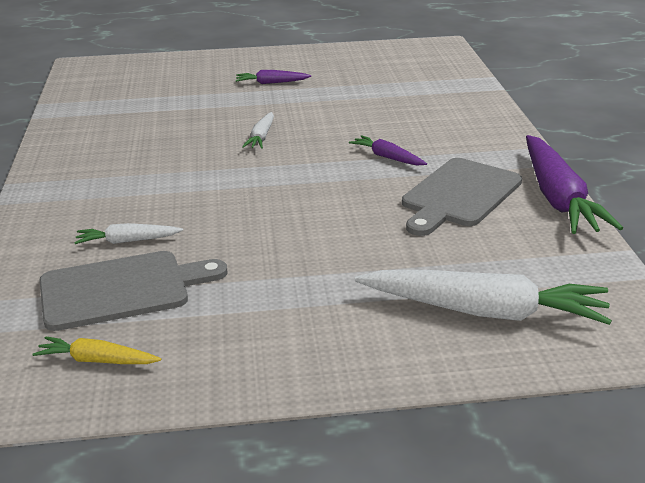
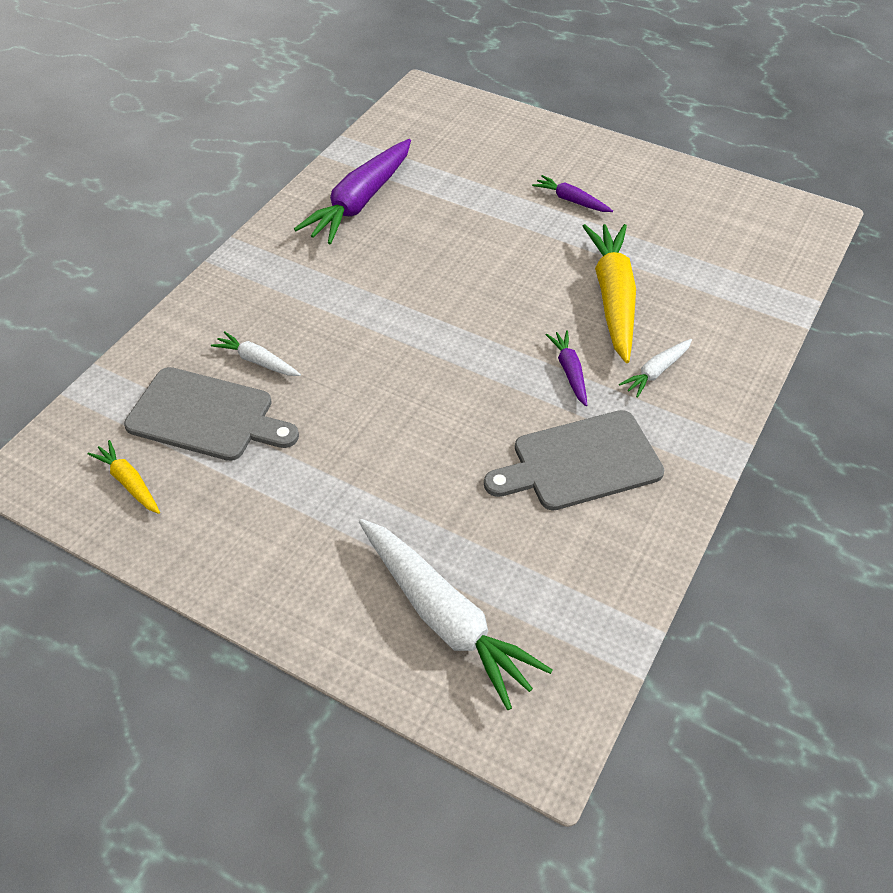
camera: 35 degrees right, 20 degrees up
(261, 137) = (484, 280): white carrot -> white carrot (656, 372)
(366, 115) = (612, 298): none -> yellow carrot
(558, 198) = (672, 522): purple carrot -> purple carrot (360, 202)

